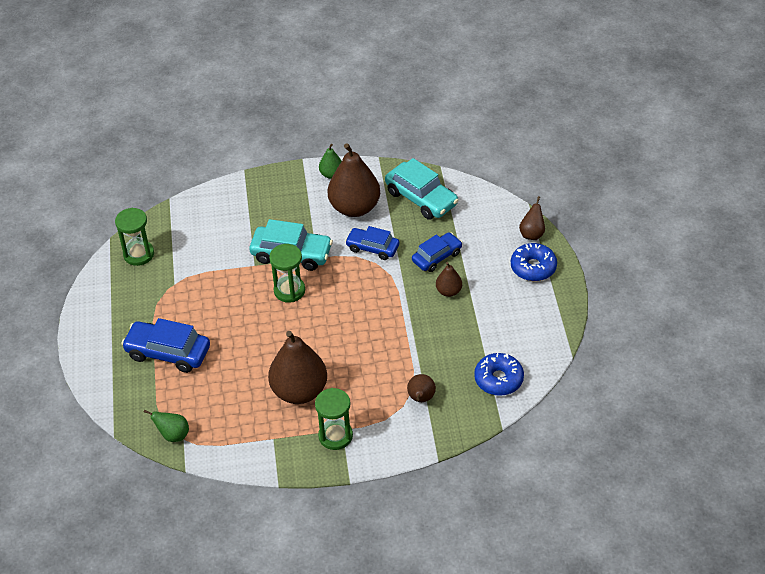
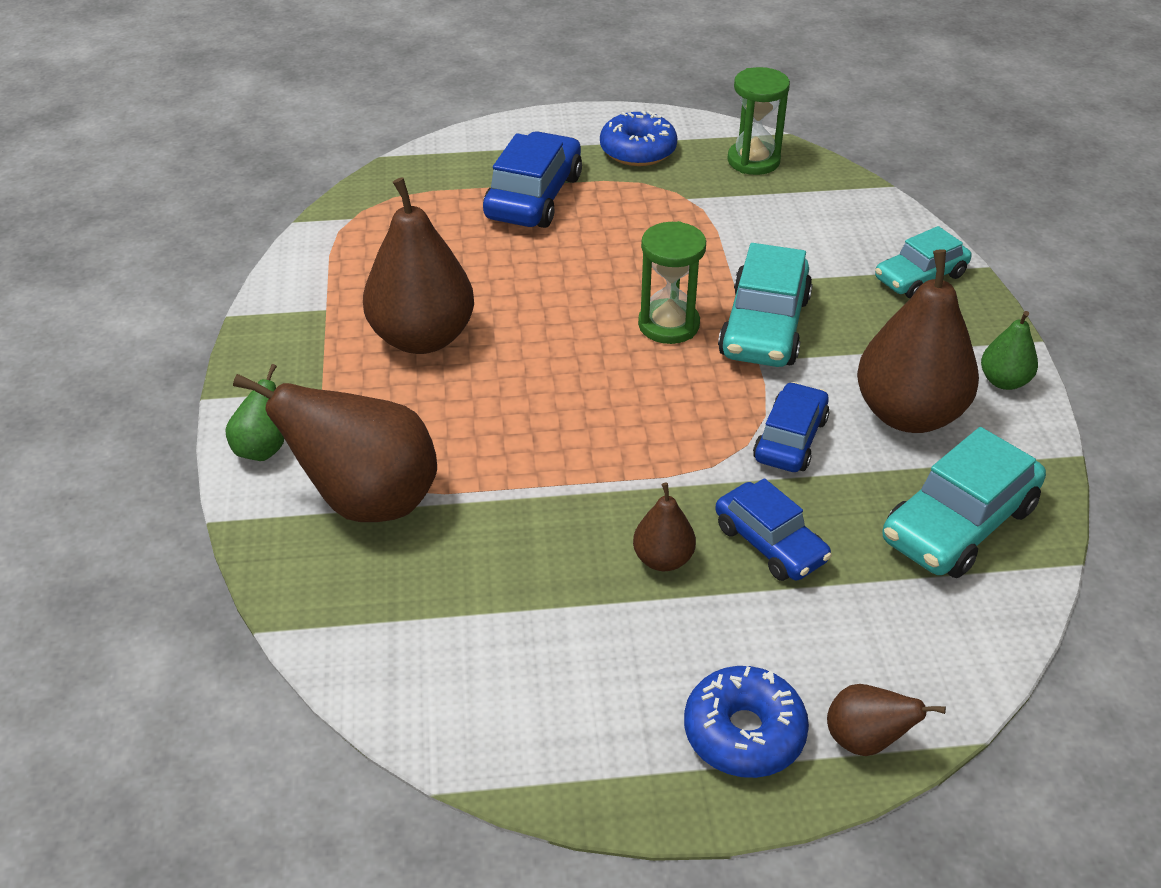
camera: 90 degrees right, 5 degrees down
(173, 435) = (362, 208): green pear -> green pear (262, 448)
(252, 195) = (920, 277): none -> turquoise car
(335, 436) = (308, 381): green hourglass -> none
(421, 398) = (367, 501): brown pear -> brown pear, size x2.07
(498, 379) = (392, 634): blue donut -> blue donut (638, 150)

